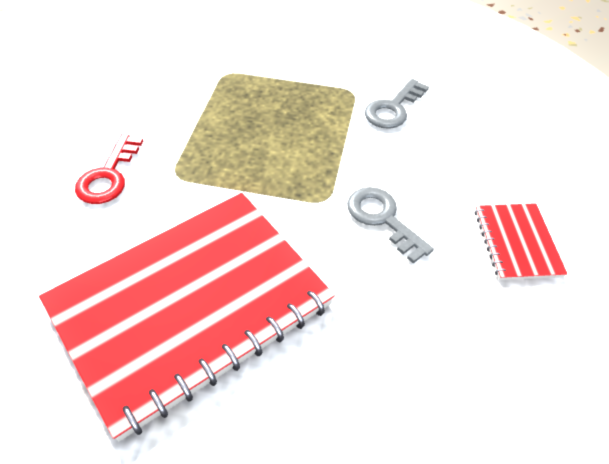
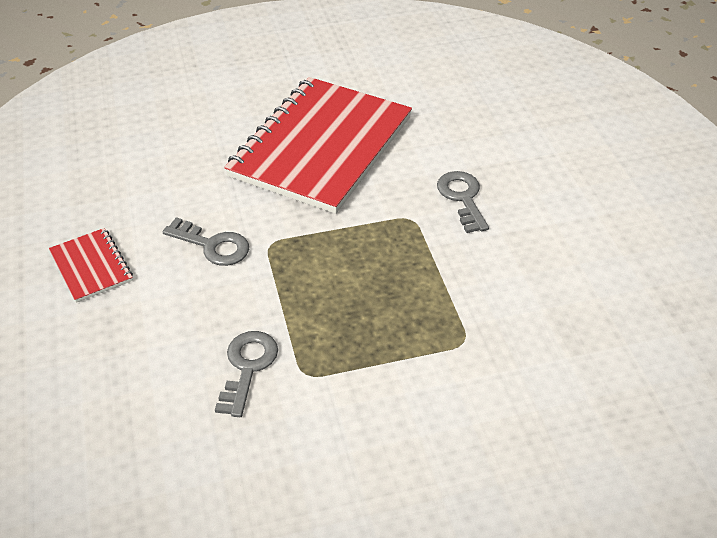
camera: 155 degrees right, 5 degrees down
(108, 176) = (462, 198): red key -> grey key

